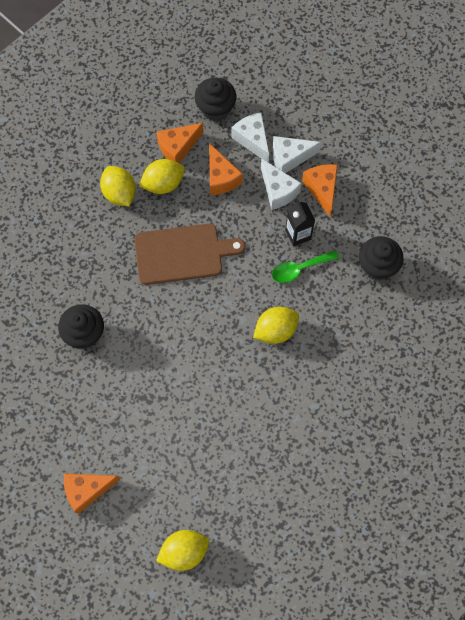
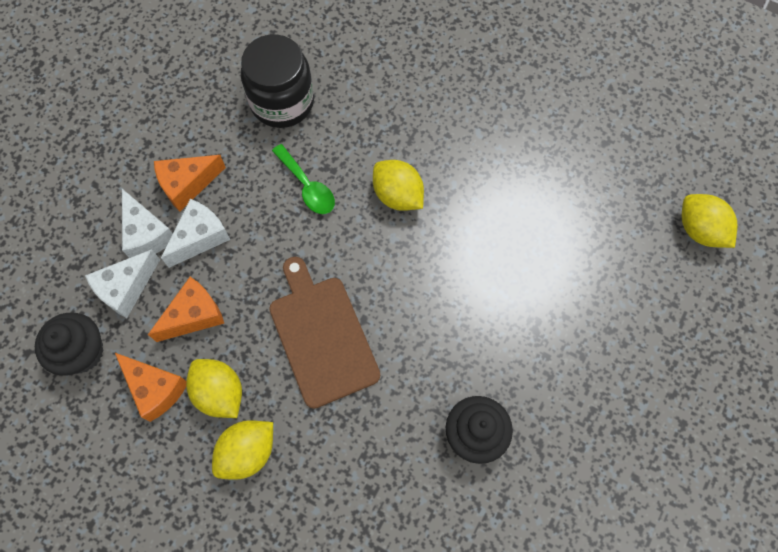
camera: 105 degrees left, 0 degrees up
(87, 490) = (677, 363): orange cheese -> none
(298, 234) = (259, 199): black carton -> none
(377, 266) = (282, 102): black cupcake -> black jar

